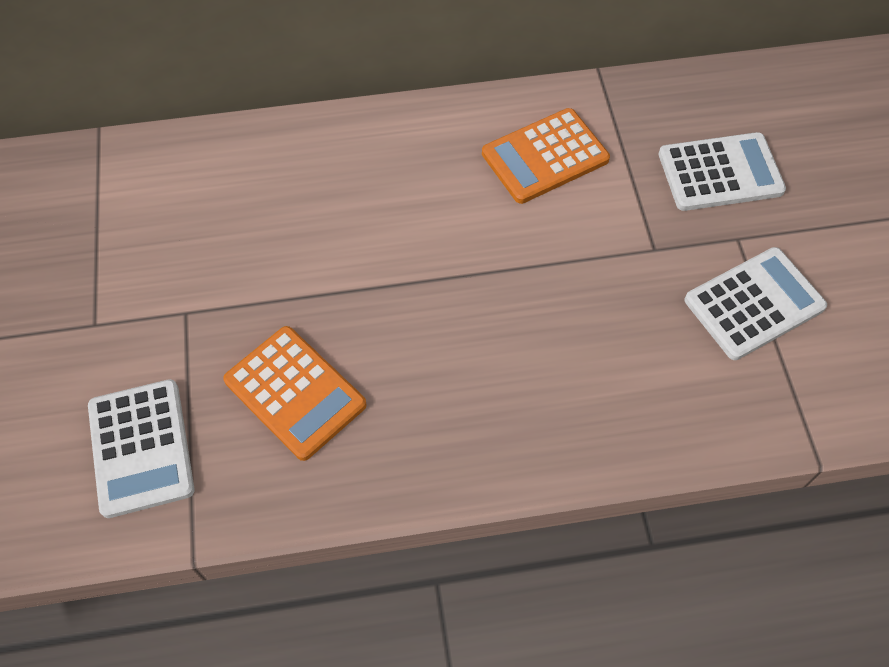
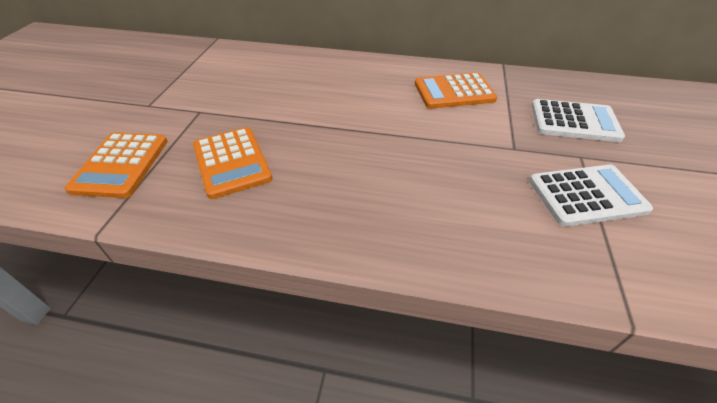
camera: 20 degrees right, 15 degrees down
(141, 448) = (121, 165): white calculator -> orange calculator

